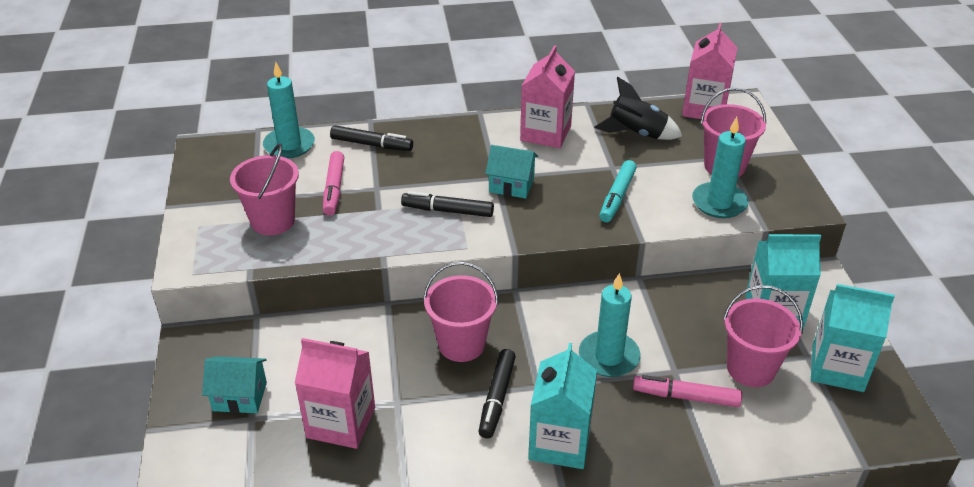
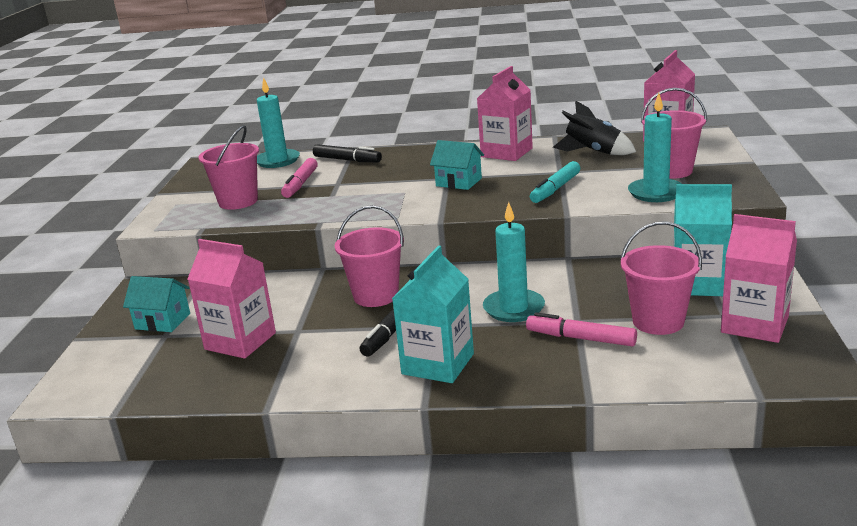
camera: 15 degrees right, 15 degrees down
(447, 211) = (392, 196): black marker -> none
(837, 368) = (754, 324): turquoise carton -> pink carton

